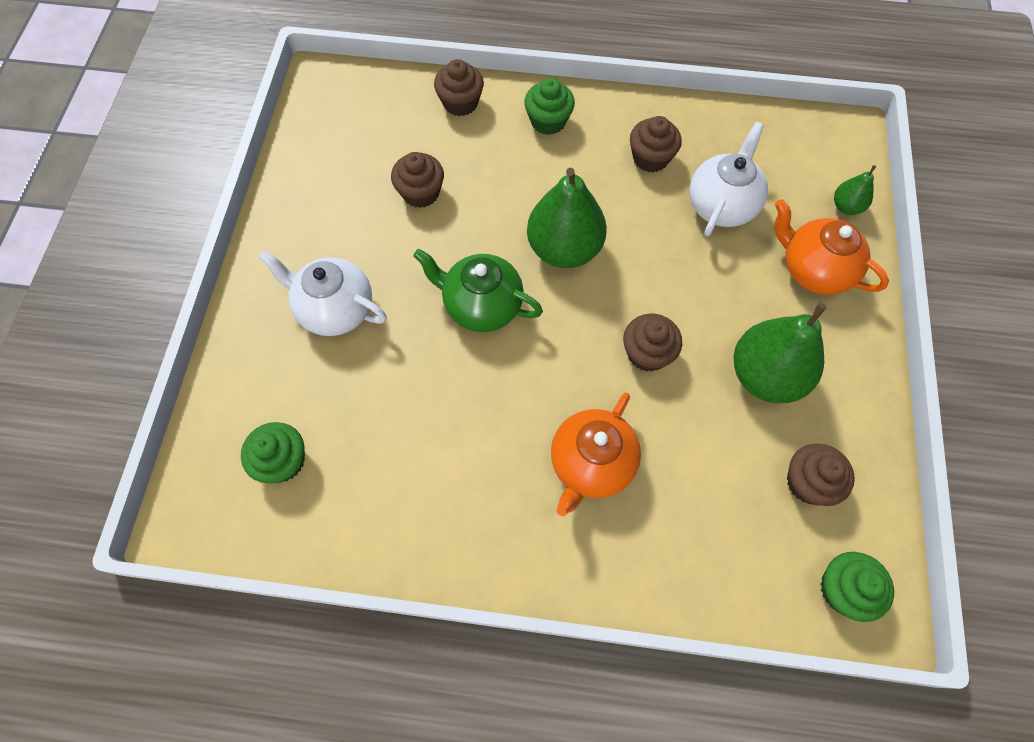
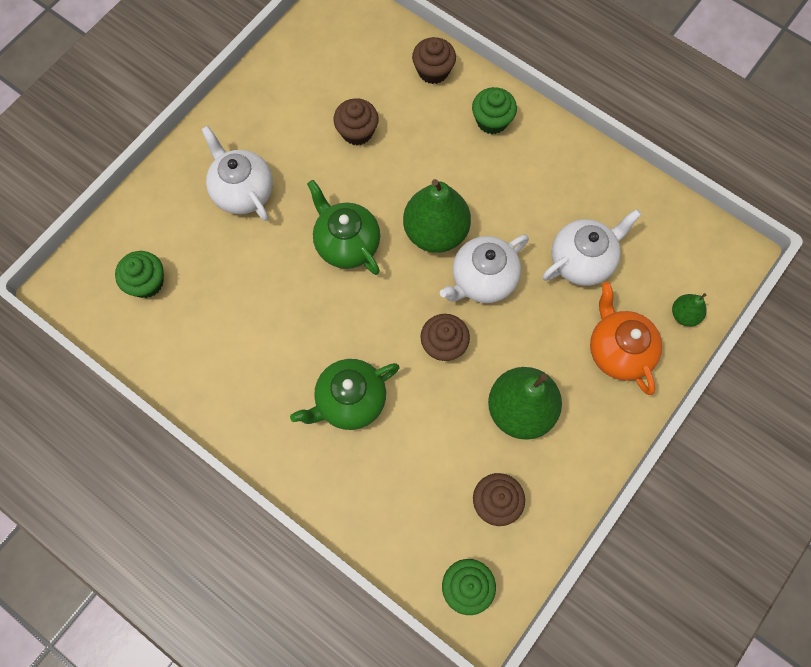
camera: 30 degrees right, 5 degrees up
(591, 464) = (349, 401): orange teapot -> green teapot
(641, 270) = (482, 280): none -> white teapot
(650, 158) = (553, 193): brown cupcake -> none

